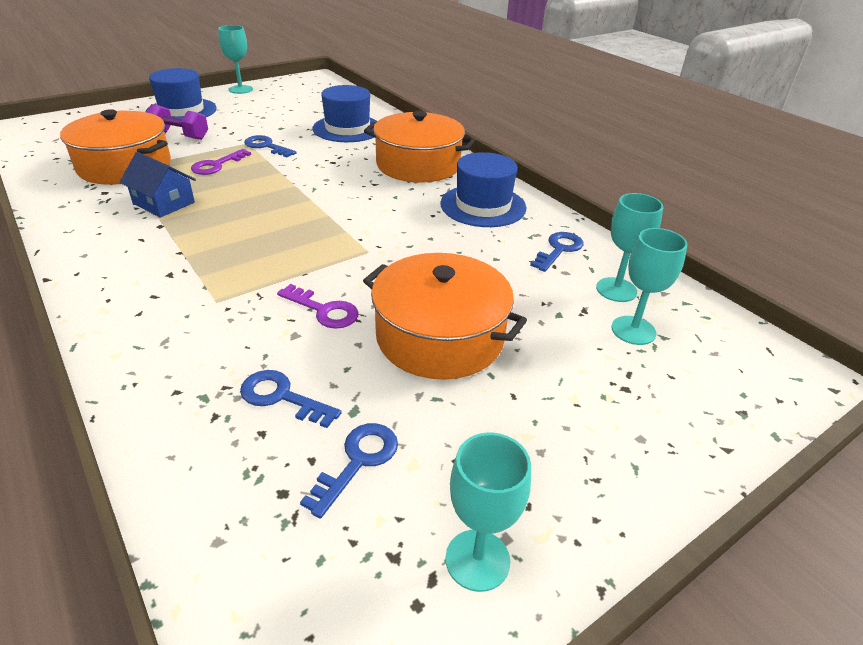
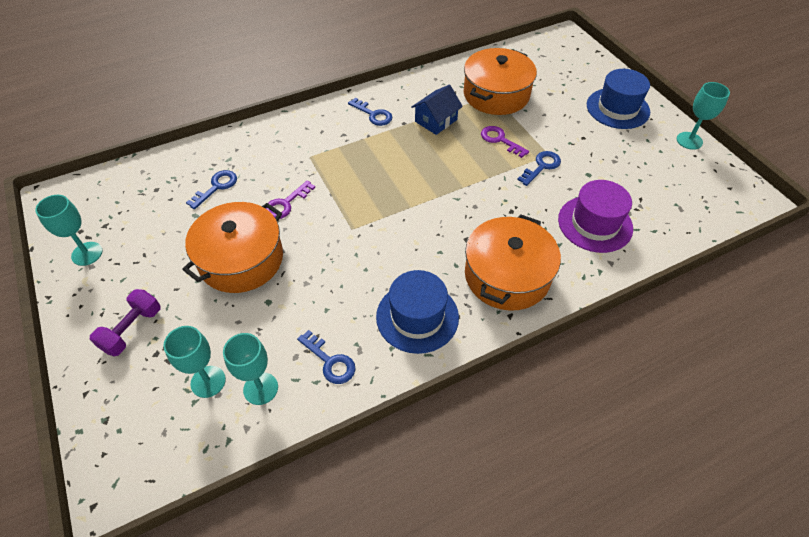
camera: 100 degrees right, 15 degrees up
(179, 135) = (559, 114): purple dumbbell -> purple dumbbell (132, 330)
(347, 129) = (595, 224): blue hat -> purple hat
(358, 461) = (161, 215): blue key -> blue key (373, 114)

